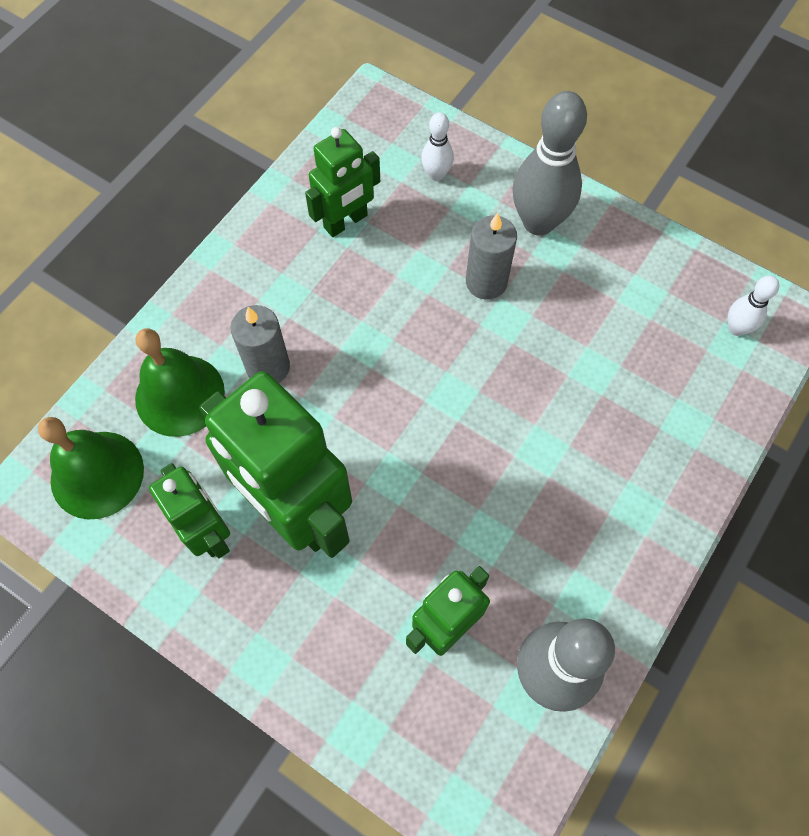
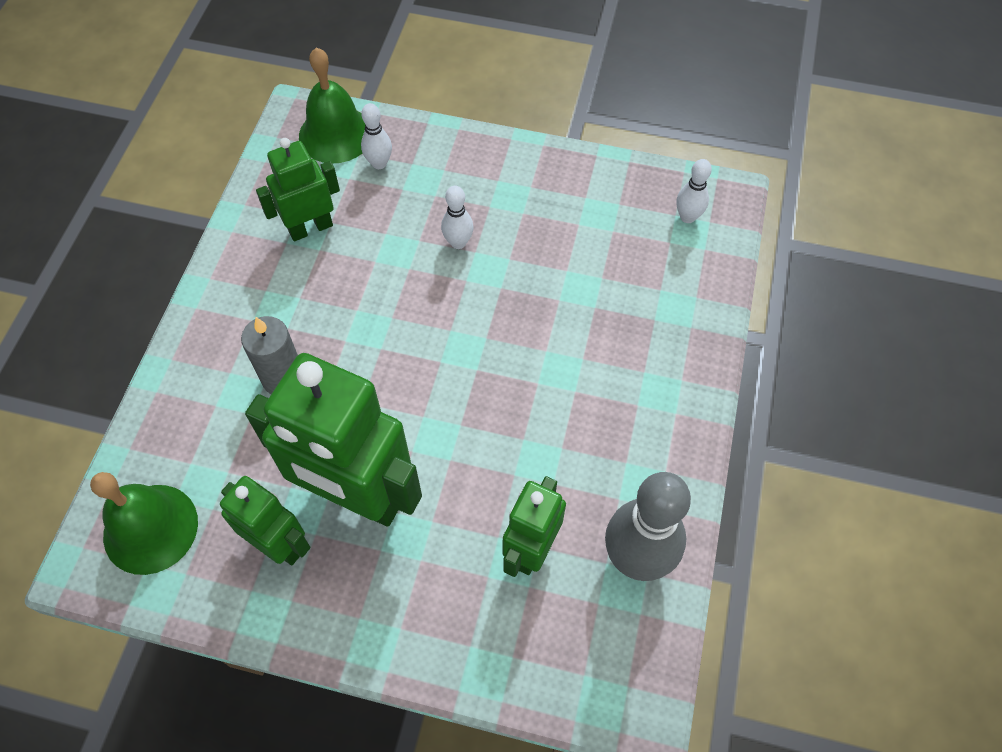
camera: 20 degrees left, 5 degrees down
(180, 395) = (206, 430): green bell -> green bell (336, 134)
(346, 222) = (310, 228): green robot -> green robot turned 150 degrees counterclockwise
(486, 282) = (458, 242): grey candle -> white bowling pin
(538, 222) = (486, 178): grey bowling pin -> none

